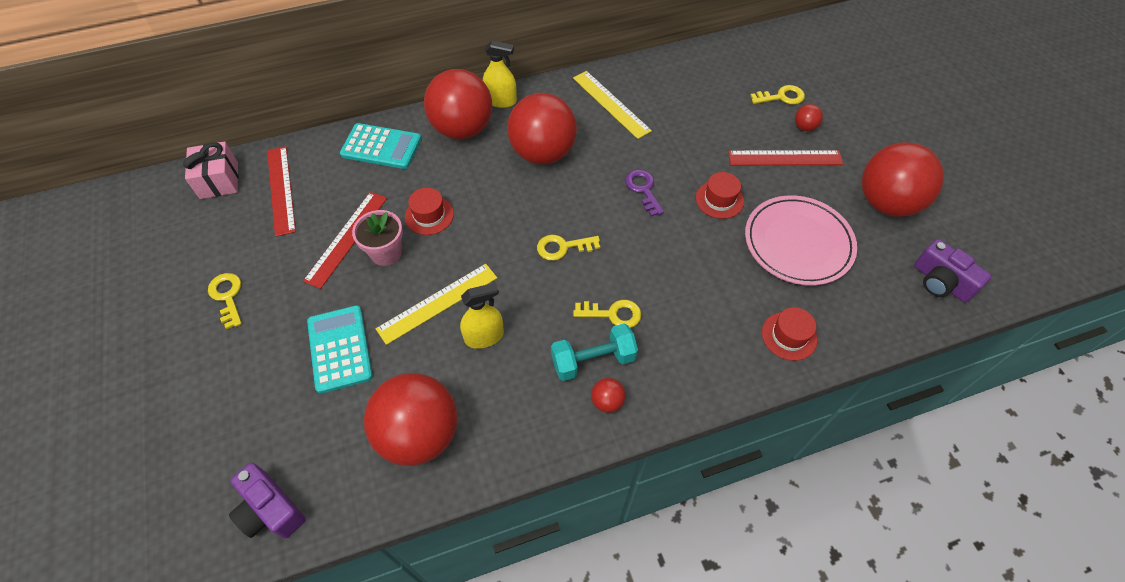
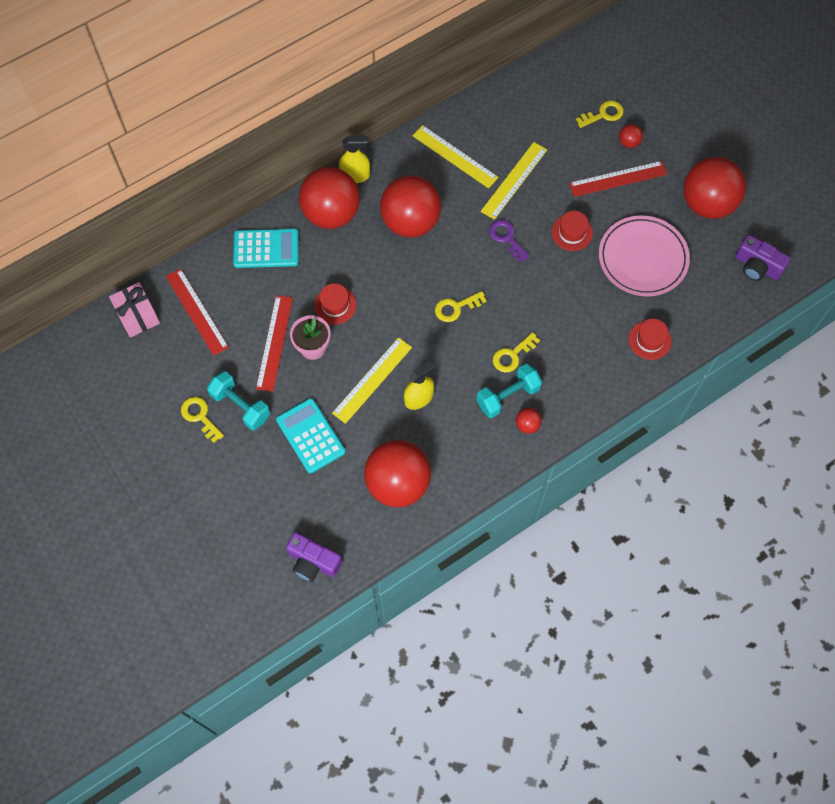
camera: 15 degrees left, 10 degrees up
(277, 296) = (240, 406): none -> turquoise dumbbell
(613, 314) = (512, 355): yellow key -> yellow key turned 150 degrees clockwise
(668, 137) = (514, 180): none -> yellow ruler

